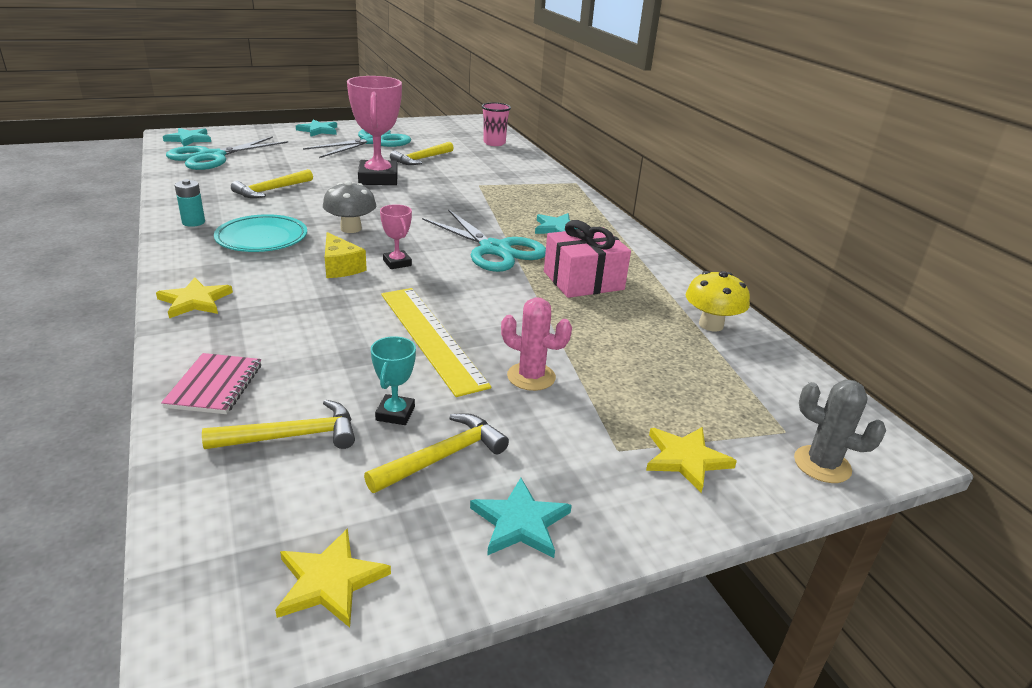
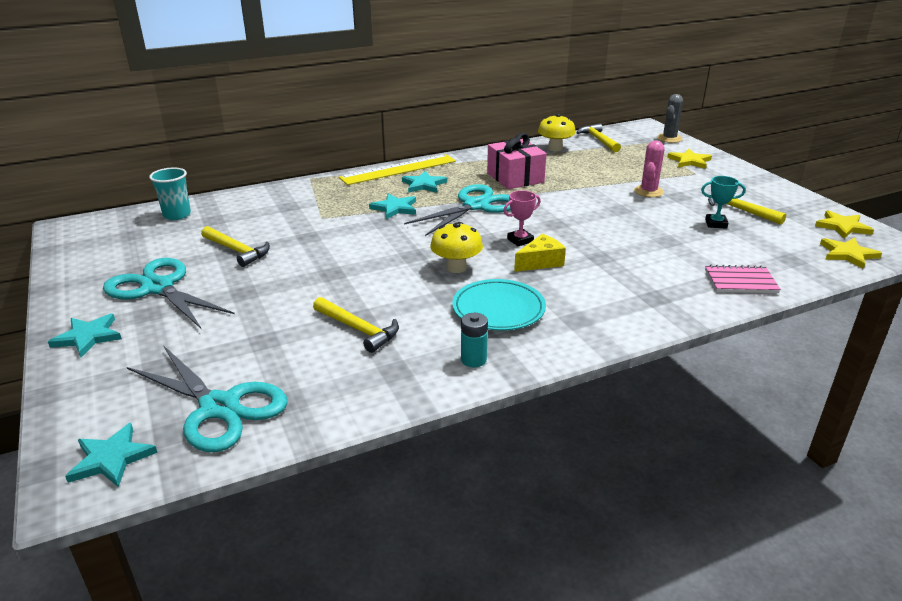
camera: 90 degrees left, 0 degrees up
(195, 301) = (640, 316): yellow star -> yellow star (847, 254)
(291, 436) = (763, 249): yellow hammer -> yellow hammer (598, 140)
(351, 228) = (456, 267): grey mushroom -> yellow mushroom
(378, 178) = (308, 269): pink trophy -> none
(431, 337) = (626, 220): yellow ruler -> yellow ruler (398, 169)
(494, 143) = (177, 215): pink cup -> turquoise cup
(520, 522) = (766, 192): turquoise star -> turquoise star (395, 208)

